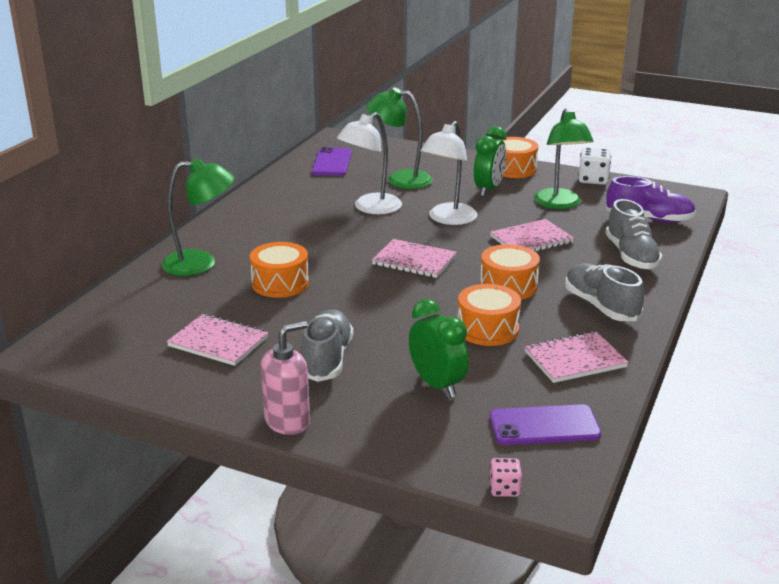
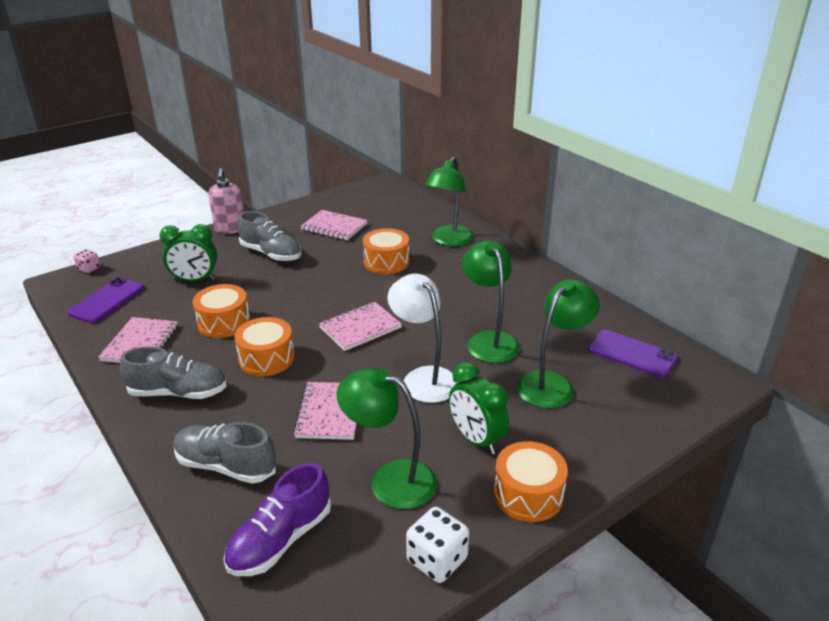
camera: 120 degrees right, 5 degrees up
(218, 342) = (334, 227): pink notebook -> pink notebook turned 60 degrees clockwise
(370, 208) = (489, 340): white lamp -> green lamp

